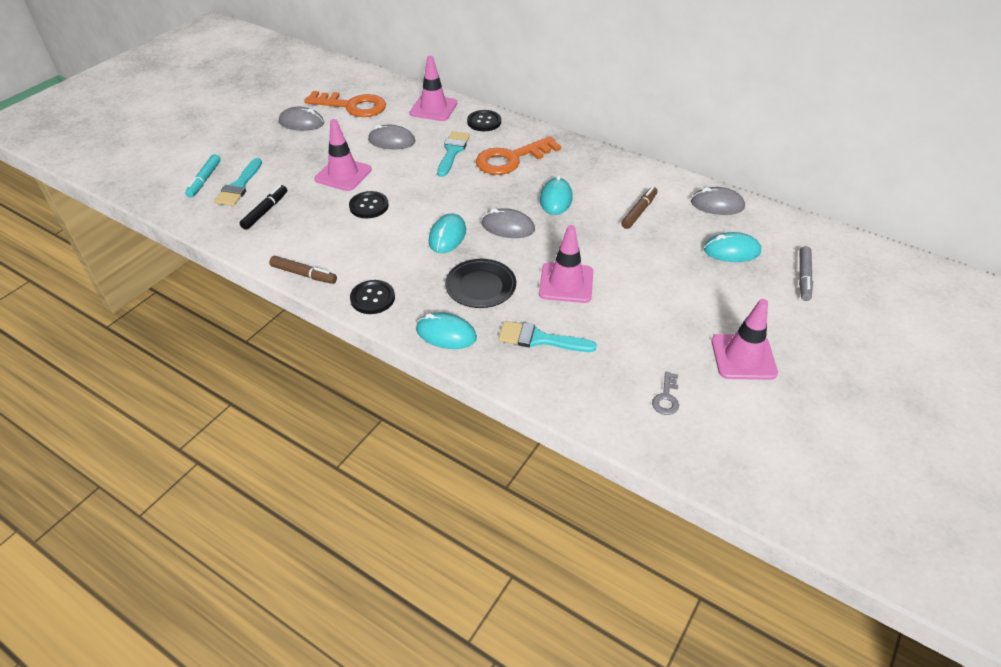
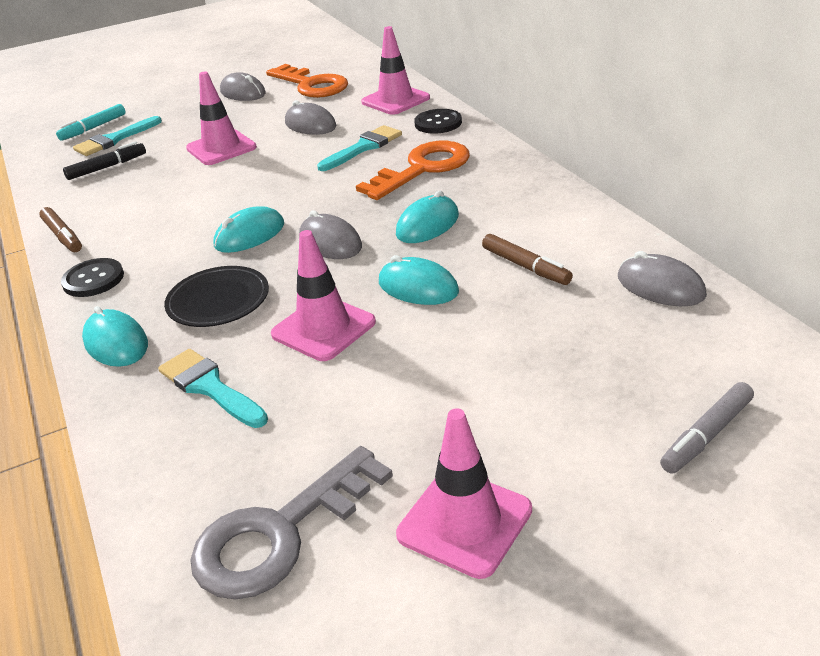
camera: 35 degrees right, 10 degrees down
(369, 206) = (207, 184): black button -> none
(511, 159) = (423, 168): orange key -> orange key turned 135 degrees clockwise
(639, 211) = (526, 266): brown marker -> brown marker turned 75 degrees clockwise
(666, 398) = (279, 534): grey key -> grey key, size x2.27
(731, 251) = (616, 357): turquoise mouse -> turquoise mouse (418, 287)

